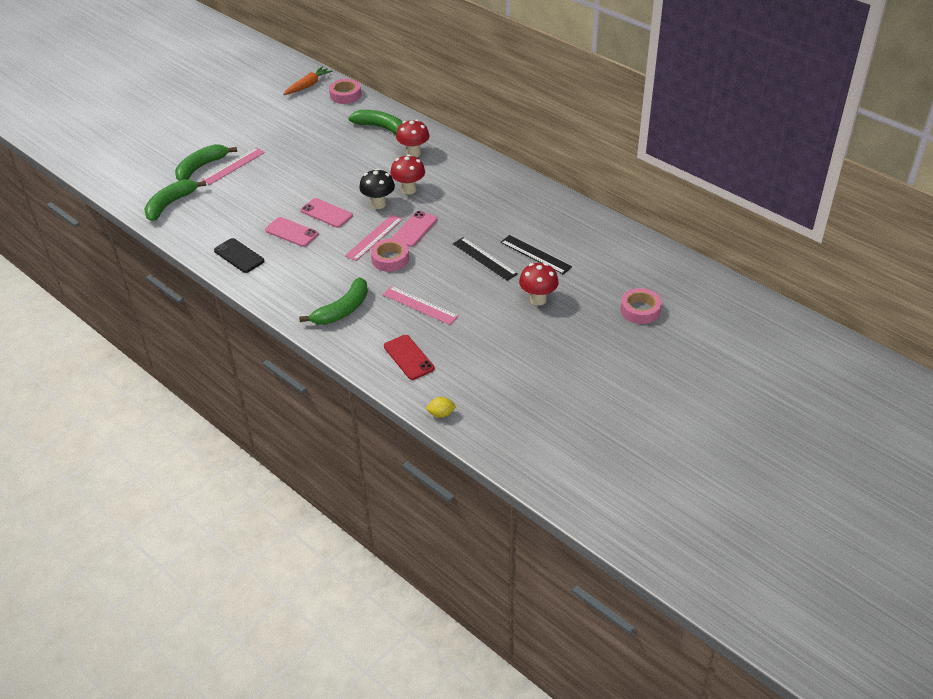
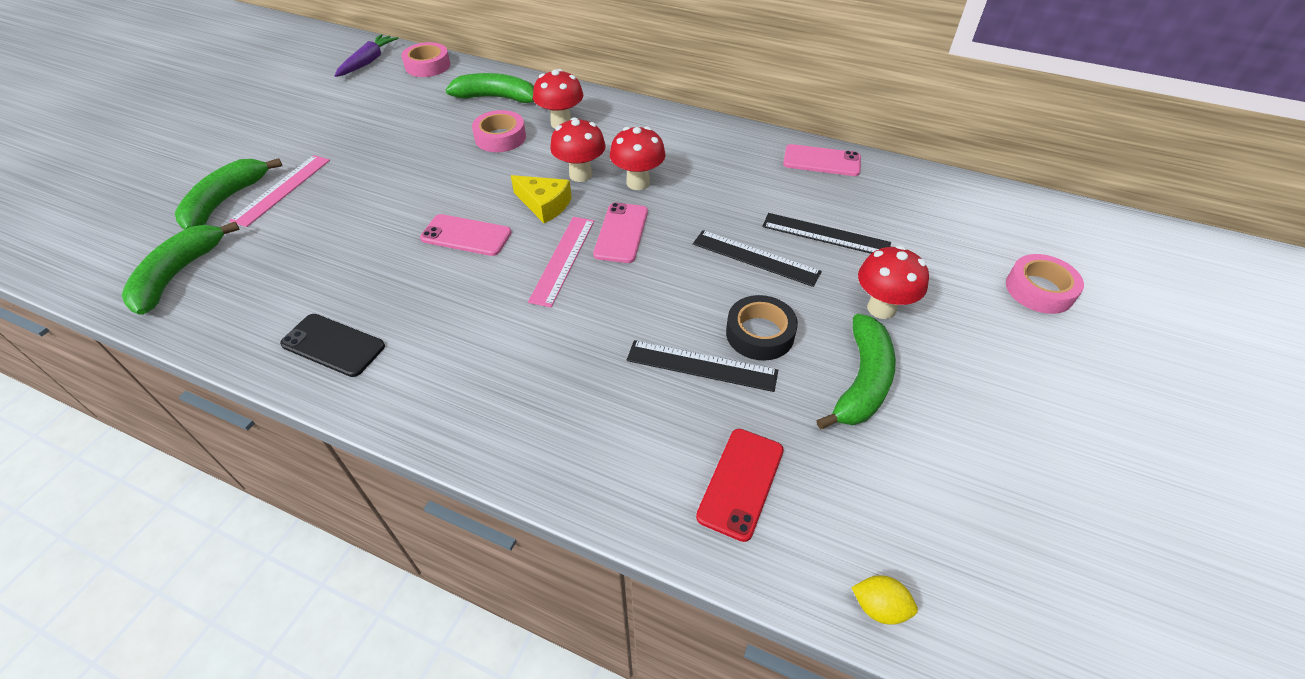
camera: 20 degrees left, 5 degrees up
(292, 232) = (418, 280): pink phone -> pink phone (821, 161)
(308, 85) = (368, 62): orange carrot -> purple carrot
(342, 310) = (569, 411): green banana -> green banana (862, 382)
(378, 204) = (544, 205): black mushroom -> yellow cheese
(390, 259) = (607, 291): pink tape -> pink tape (500, 137)
(409, 357) = (741, 483): red phone -> red phone turned 75 degrees clockwise
(420, 305) = (701, 366): pink ruler -> black ruler
(441, 201) = (638, 183): none -> red mushroom
(441, 414) = (879, 607): yellow lemon -> yellow lemon turned 45 degrees clockwise
(460, 297) = (760, 334): none -> black tape

